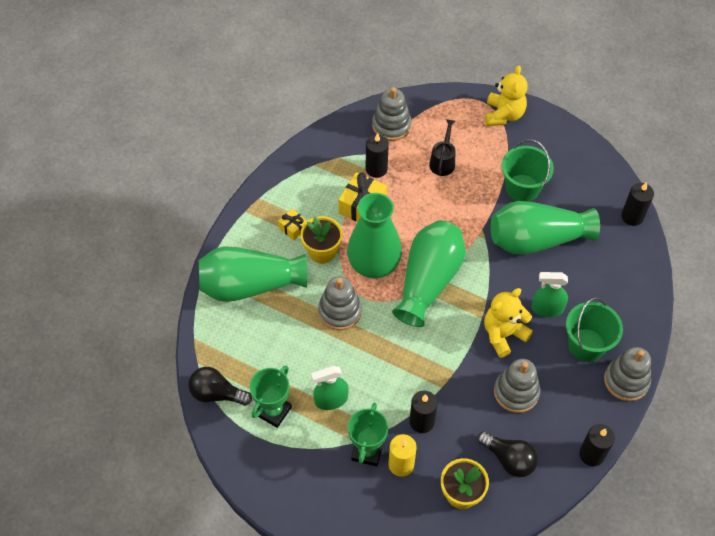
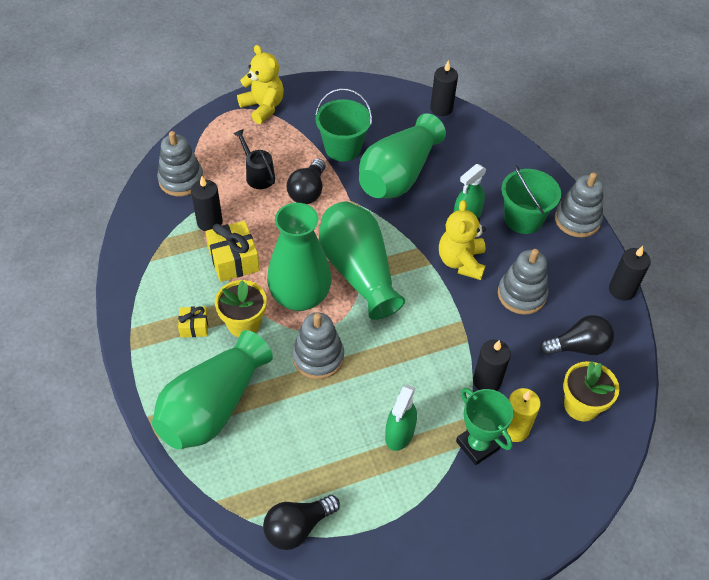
camera: 50 degrees left, 5 degrees down
(273, 411) = (365, 491): green trophy -> none
(461, 200) = (308, 191): none -> black light bulb

